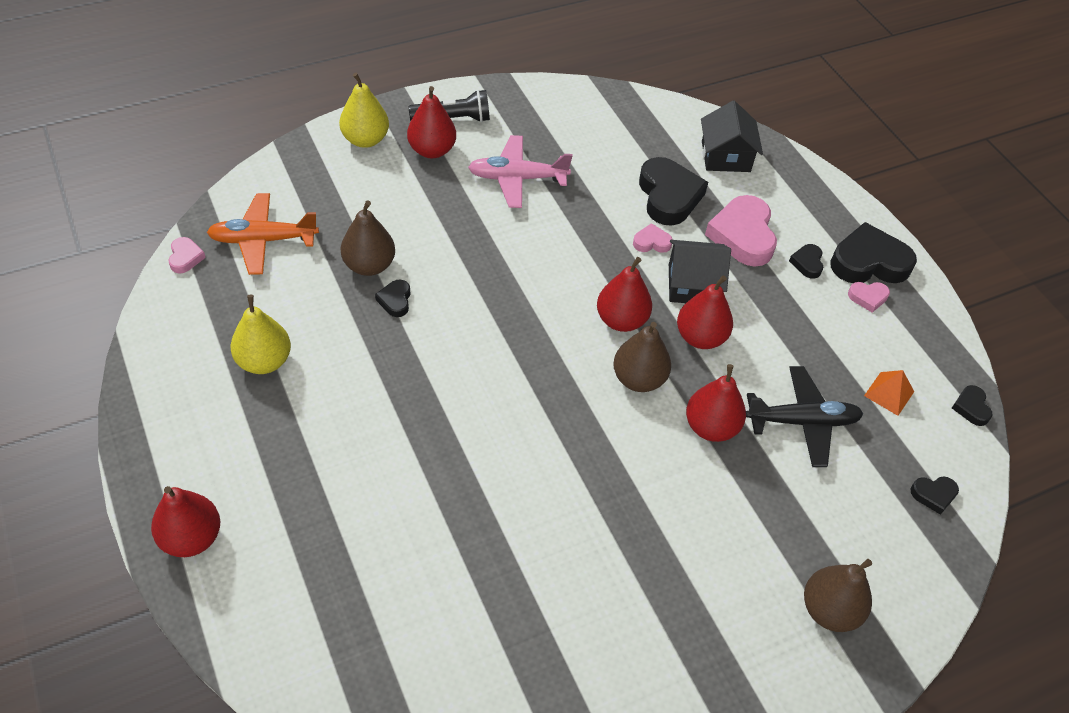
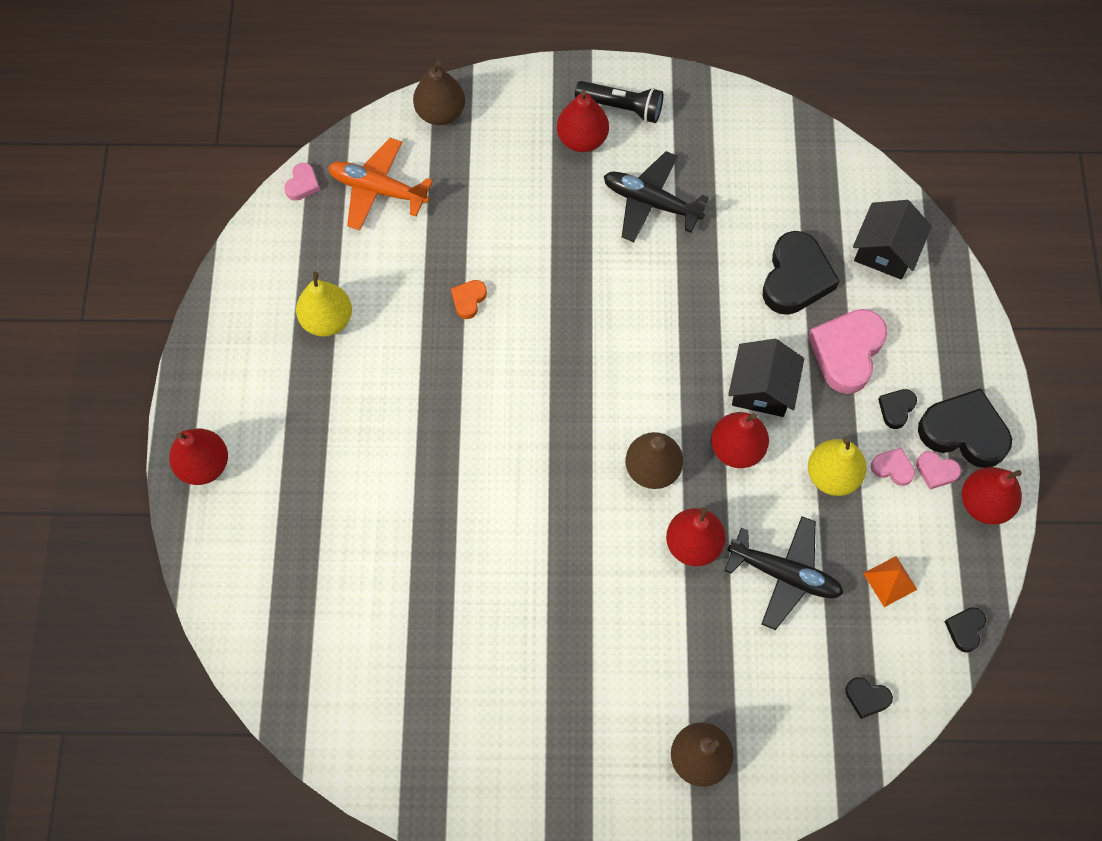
camera: 30 degrees right, 15 degrees up
(365, 139) = (523, 104): yellow pear -> yellow pear (832, 475)
(369, 265) = (462, 253): brown pear -> brown pear (440, 113)
(395, 300) = (468, 300): black heart -> orange heart
(517, 178) = (651, 202): pink plane -> black plane
(621, 320) = (669, 401): red pear -> red pear (984, 503)
(651, 242) = (747, 326): pink heart -> pink heart (892, 468)
(692, 285) = (762, 389): black house -> black house turned 75 degrees clockwise

